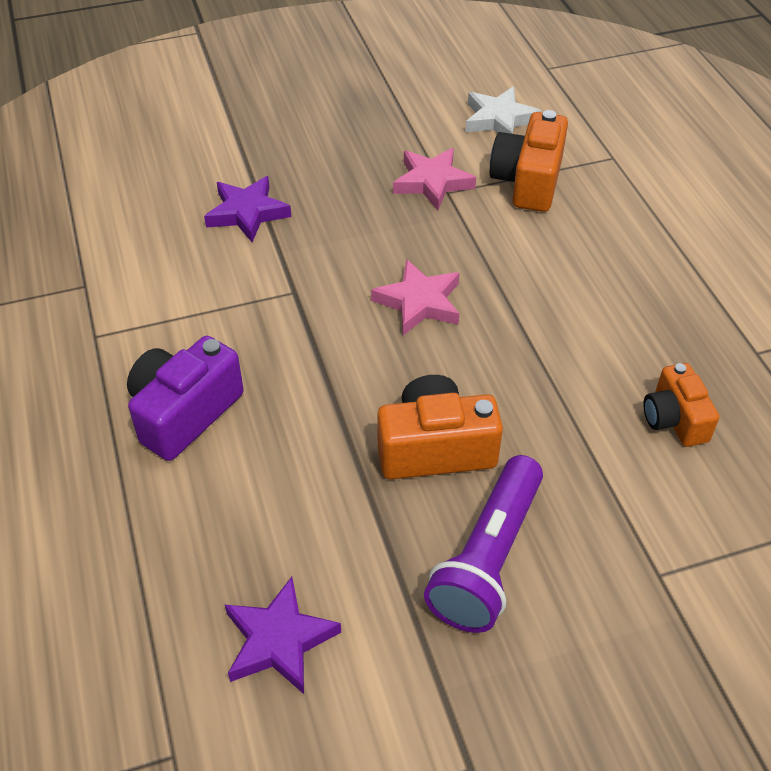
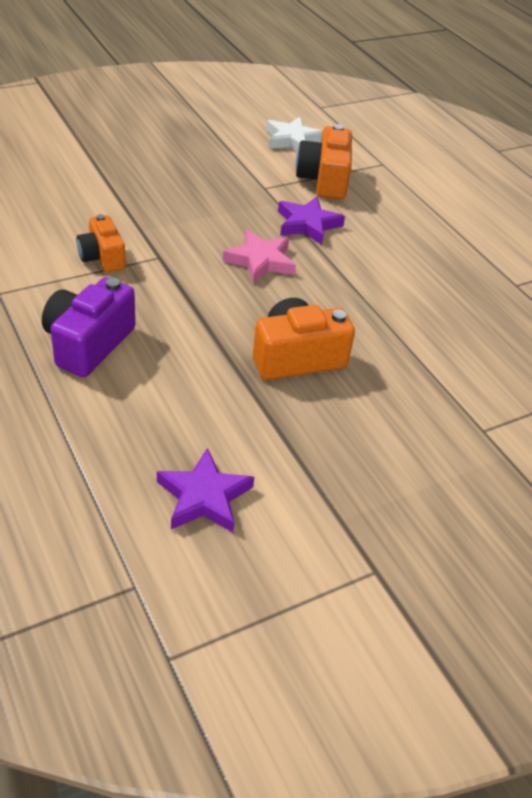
camera: 15 degrees left, 5 degrees down
(247, 213) = (108, 204): purple star -> purple star (308, 224)
(432, 182) = (251, 181): pink star -> none
(488, 558) = (355, 429): purple flashlight -> none
(674, 419) = (469, 329): orange camera -> orange camera (102, 257)

